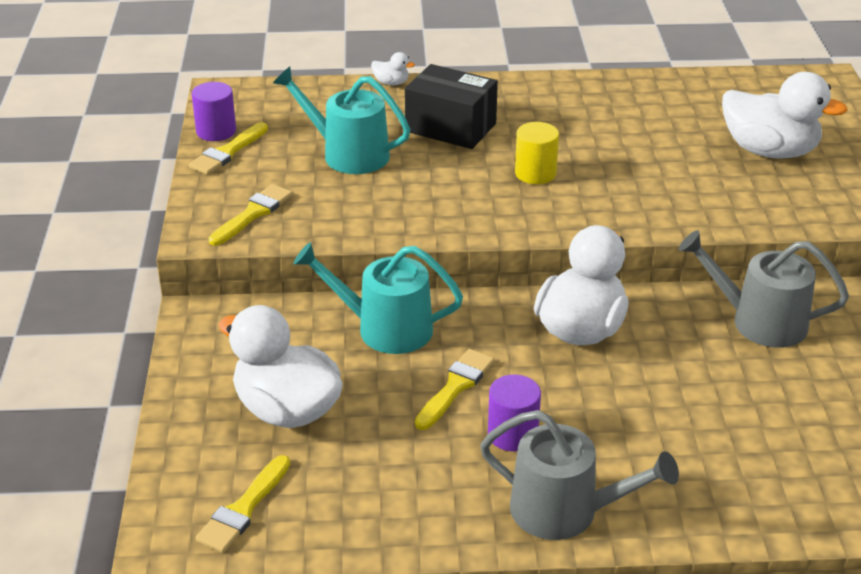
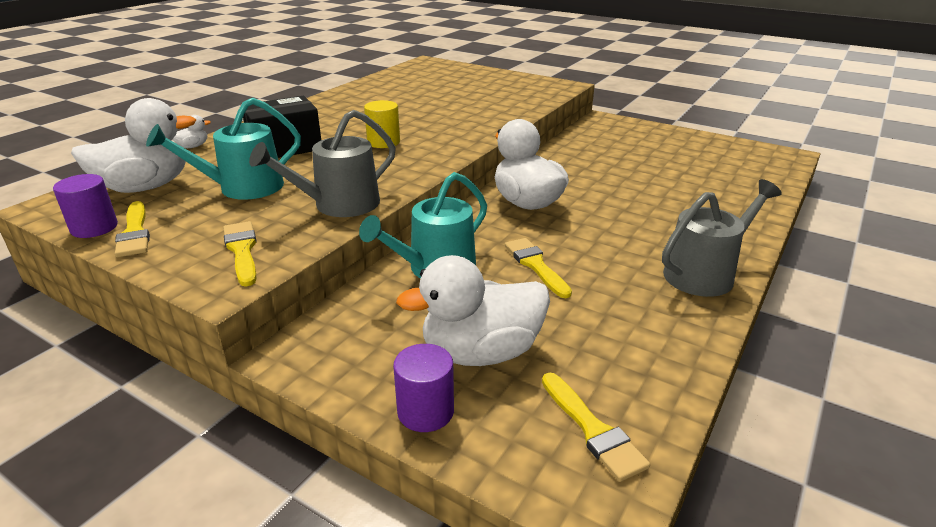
camera: 55 degrees left, 5 degrees down
(512, 434) = (609, 263): purple cylinder -> purple cylinder (425, 411)
(760, 322) = (580, 156): grey watering can -> grey watering can (339, 204)
(769, 151) = (466, 89): white duck -> white duck (145, 187)

